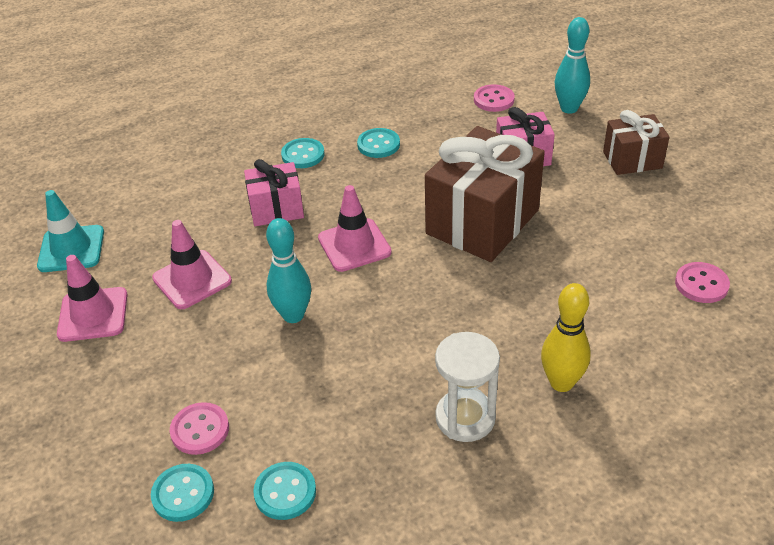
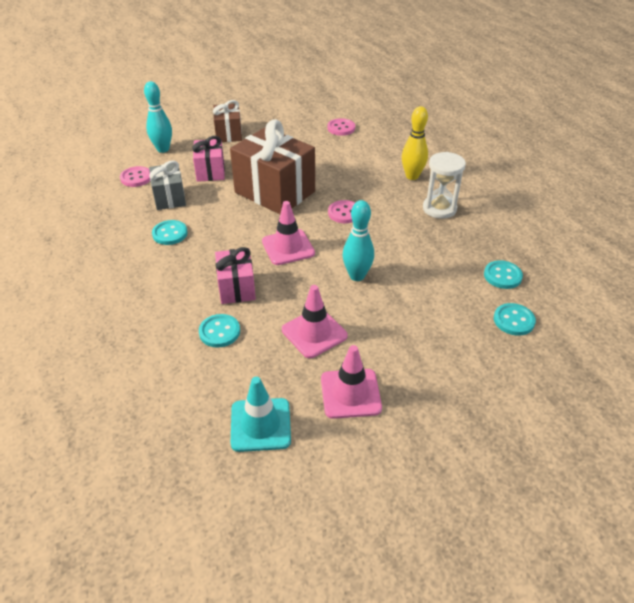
camera: 90 degrees left, 0 degrees up
(200, 430) = (462, 316): pink button -> pink button (344, 213)
(303, 155) = (167, 274): turquoise button -> turquoise button (219, 332)
(453, 132) = (169, 198): none -> grey gift

